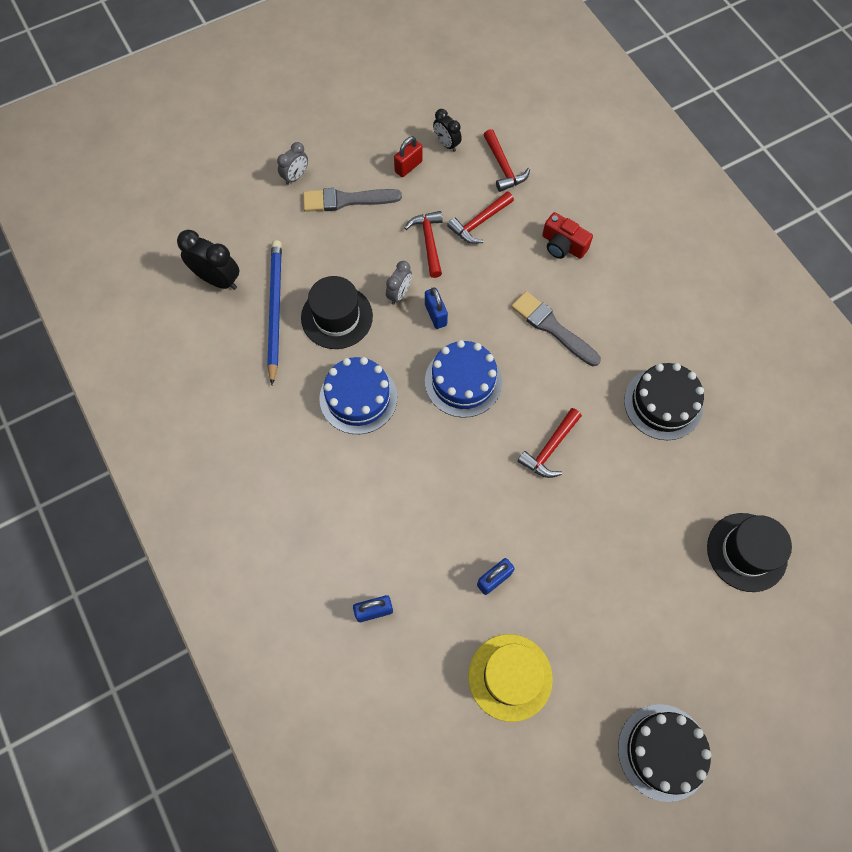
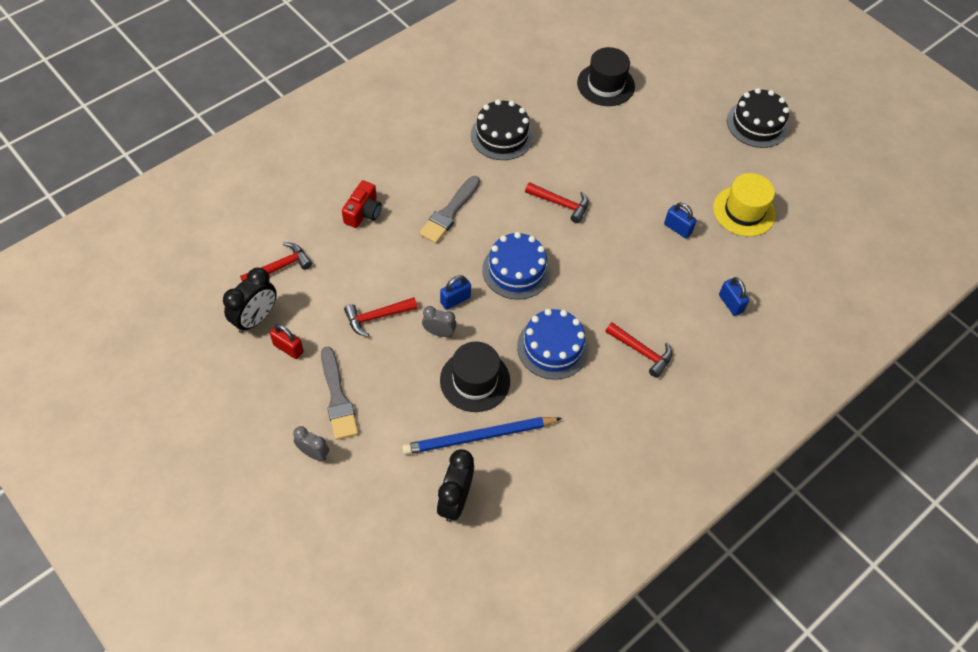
camera: 105 degrees left, 10 degrees down
(446, 144) = (255, 319): black clock -> black clock, size x1.63
(479, 223) = (348, 279): red hammer -> red hammer (642, 352)

